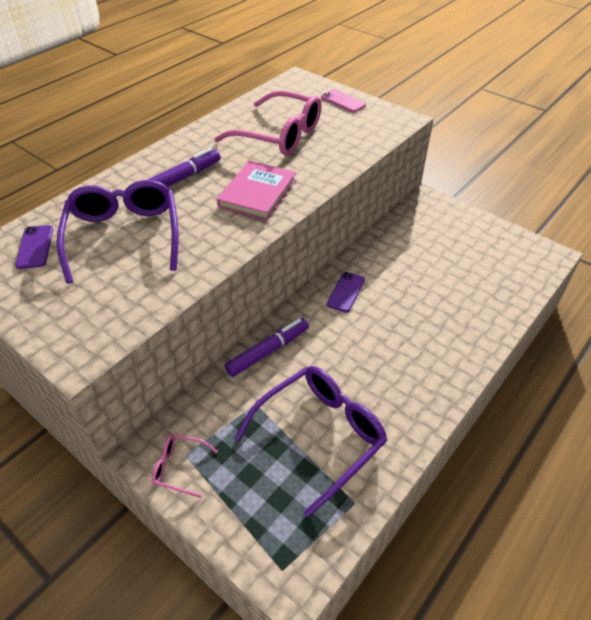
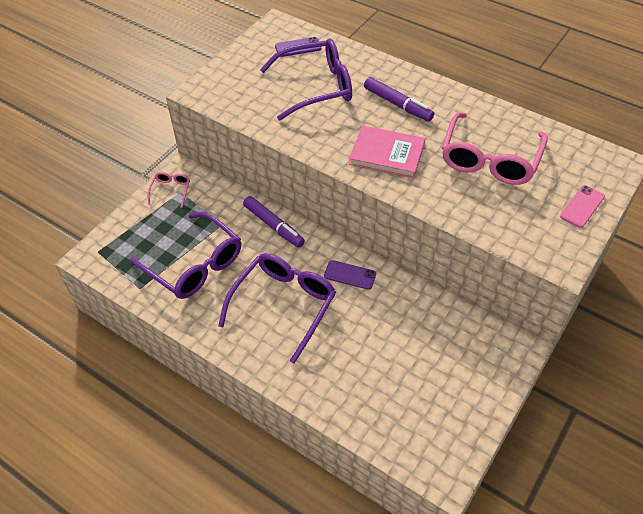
camera: 85 degrees right, 5 degrees up
(383, 348) = (284, 305): none -> purple glasses

